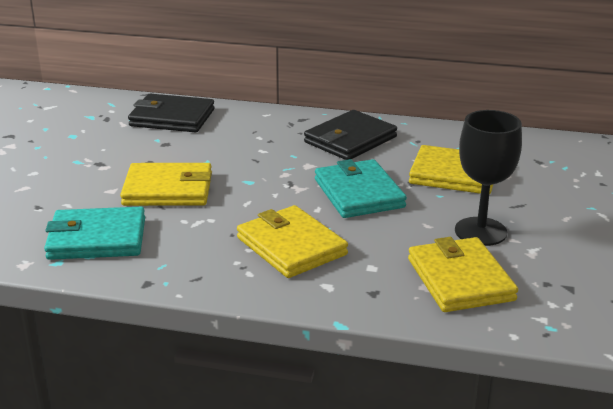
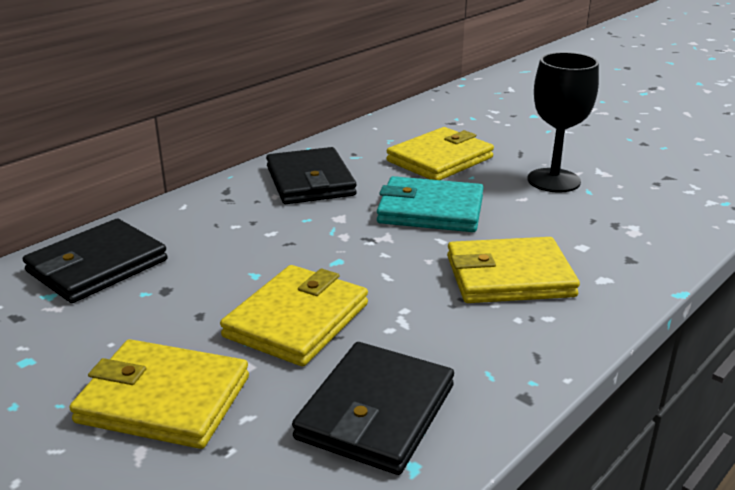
camera: 60 degrees left, 0 degrees up
(97, 238) = (376, 412): turquoise wallet -> black wallet
(460, 279) = (631, 213): yellow wallet -> yellow wallet (164, 399)

